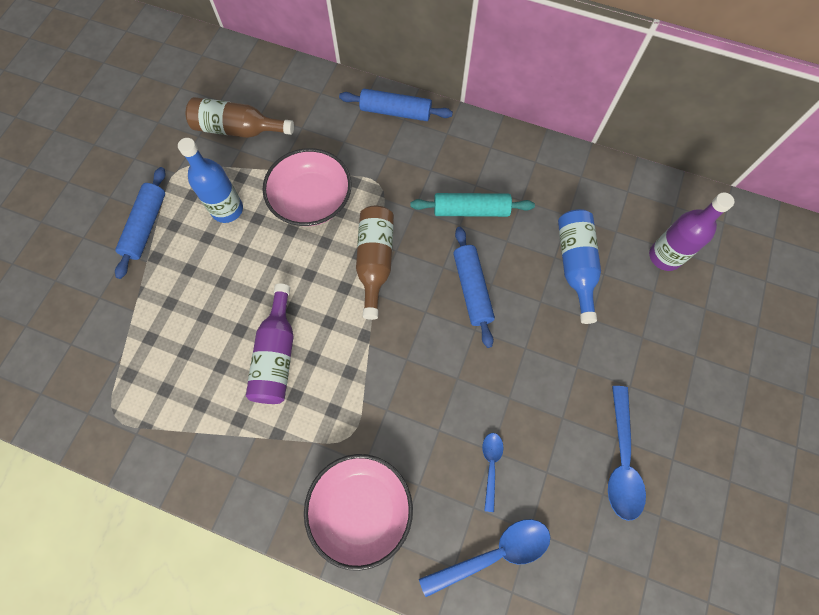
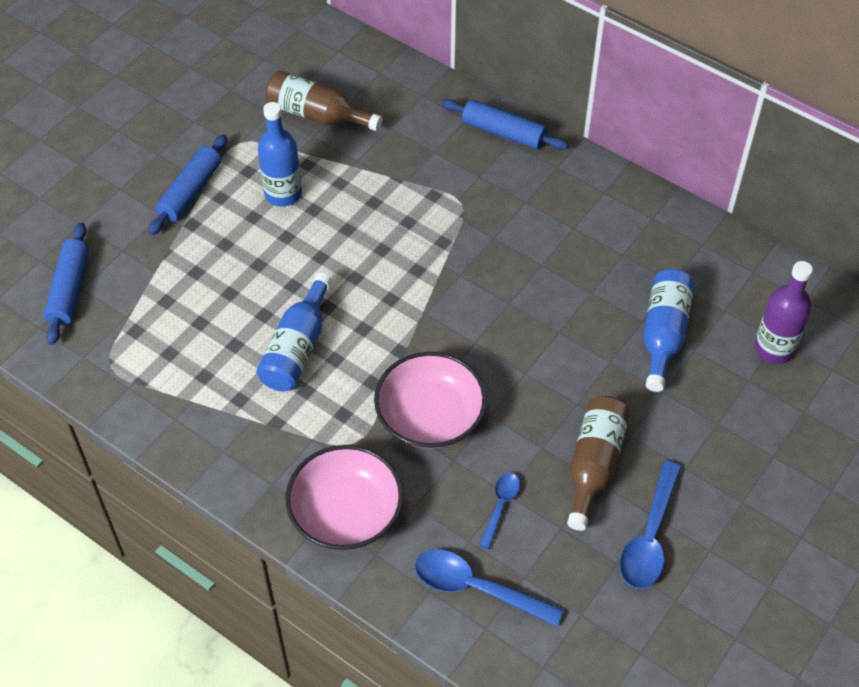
camera: 15 degrees right, 15 degrees down
(277, 355) = (297, 348): purple bottle -> blue bottle
(311, 200) = (380, 204): pink bowl -> pink bowl (430, 416)
(375, 261) = (433, 281): brown bottle -> brown bottle (593, 465)
(471, 210) = (559, 252): turquoise rolling pin -> none
(472, 289) = (534, 332): blue rolling pin -> blue rolling pin (69, 290)
(493, 553) = (476, 588): blue spoon -> blue spoon turned 150 degrees counterclockwise

